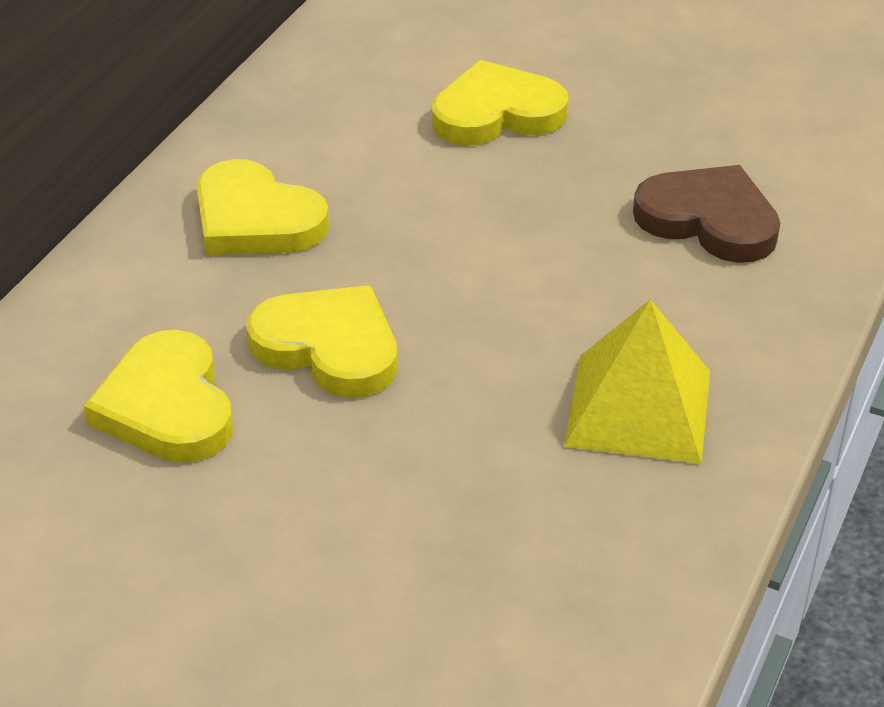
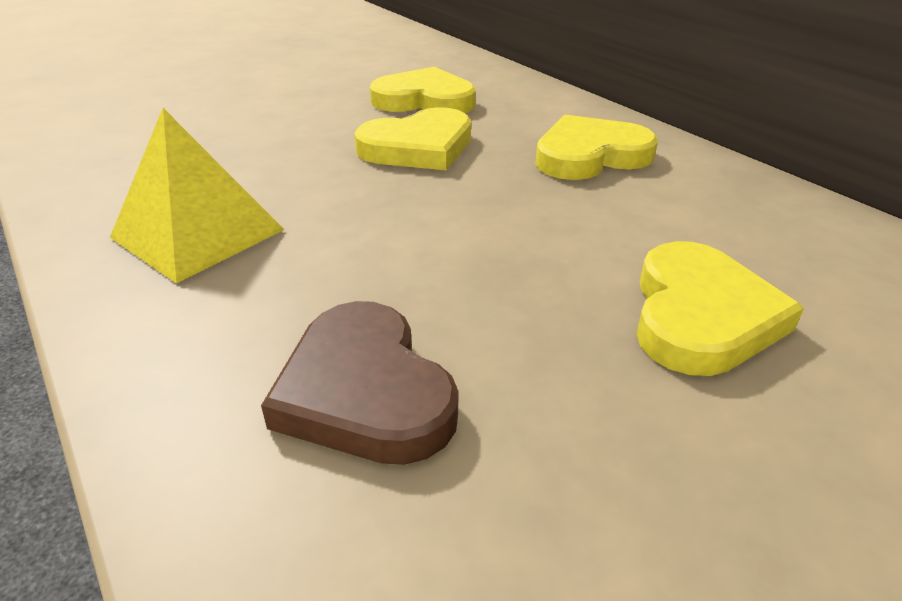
camera: 120 degrees right, 5 degrees down
(709, 220) = (365, 391): brown heart -> brown heart turned 90 degrees clockwise

